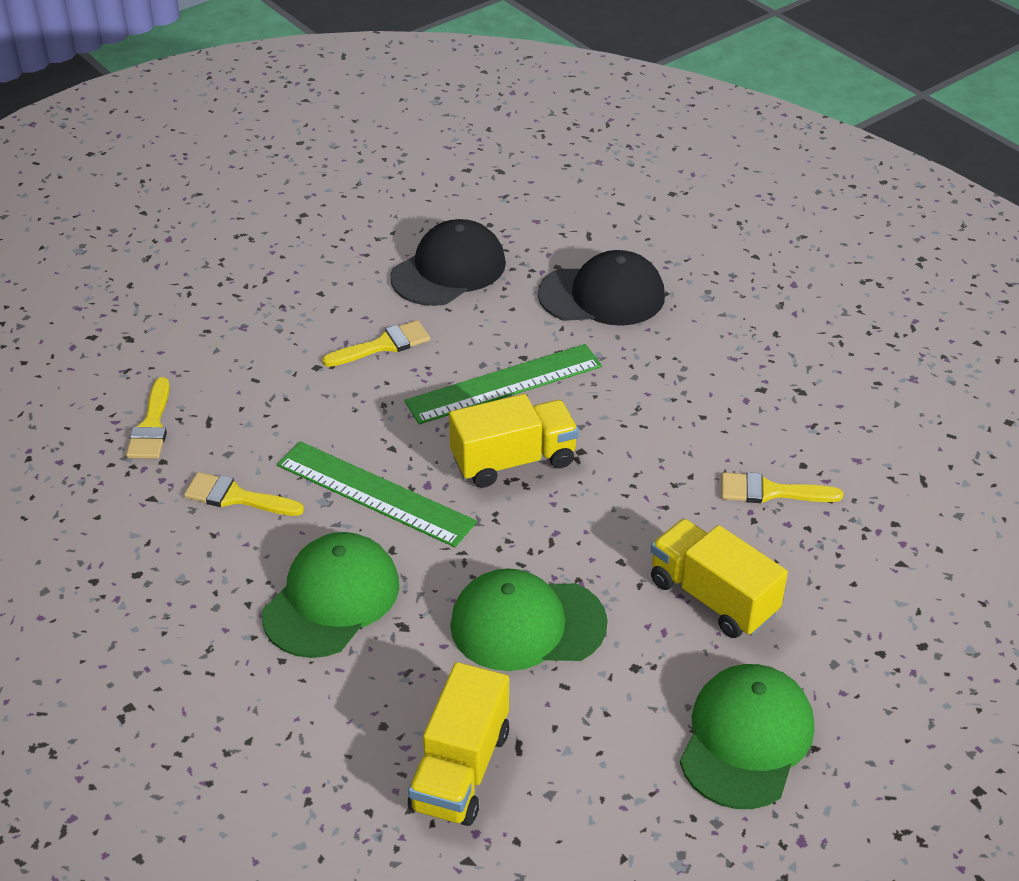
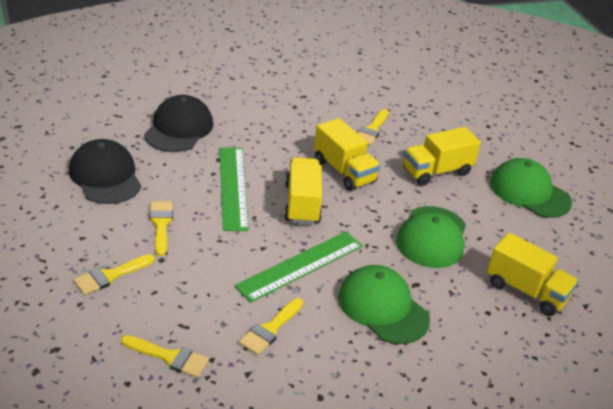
camera: 75 degrees left, 5 degrees down
(264, 336) = (110, 276): none -> yellow brush
(628, 485) = (344, 171): none -> yellow truck

